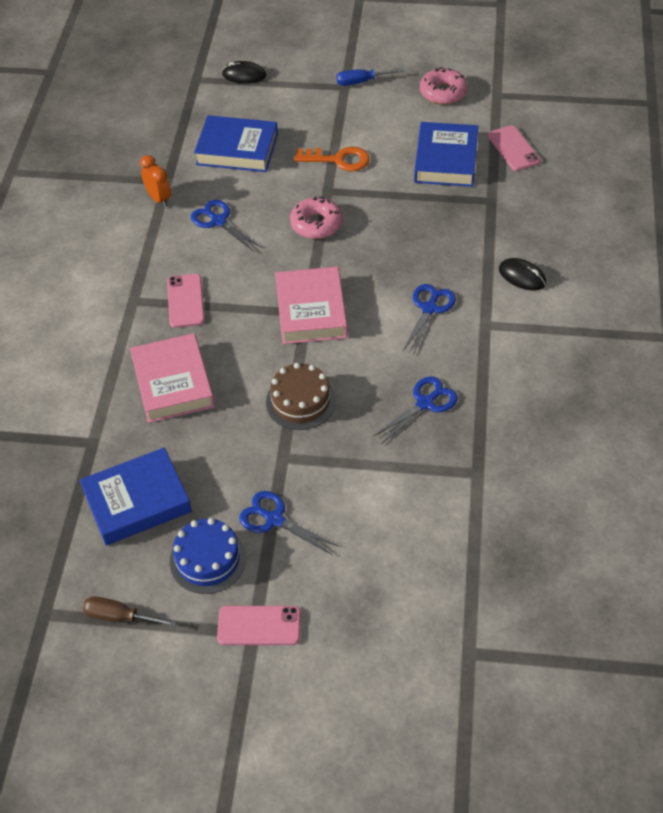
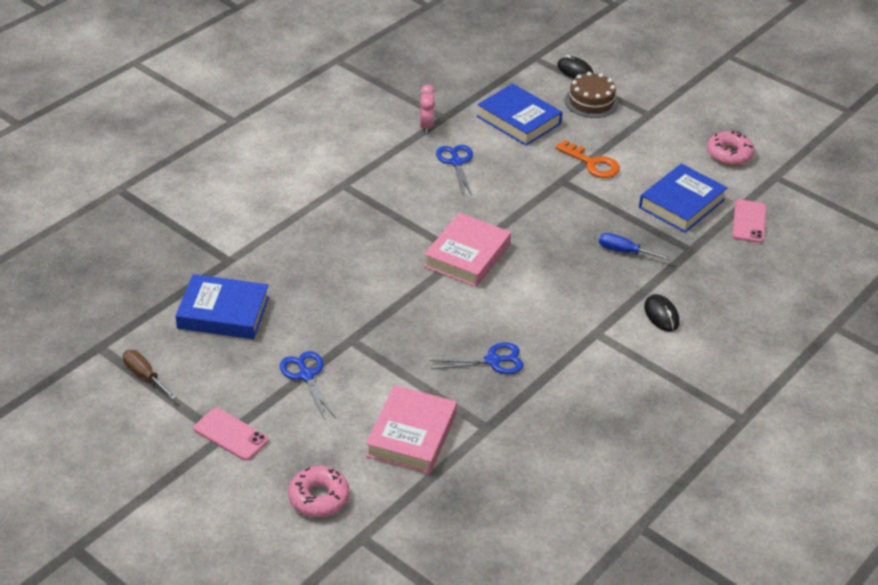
camera: 30 degrees right, 10 degrees down
(159, 199) = (426, 126): orange clock -> pink clock
(173, 383) = (319, 252): pink book -> pink book (411, 435)
(185, 301) = (380, 203): pink phone -> none
(208, 559) = (236, 374): blue cake -> none
(300, 401) = (399, 311): brown cake -> brown cake (591, 102)
(316, 224) = (530, 199): pink donut -> pink donut (319, 498)
(361, 82) = (667, 117): blue screwdriver -> blue screwdriver (624, 252)
(429, 308) = (561, 299): blue scissors -> none

